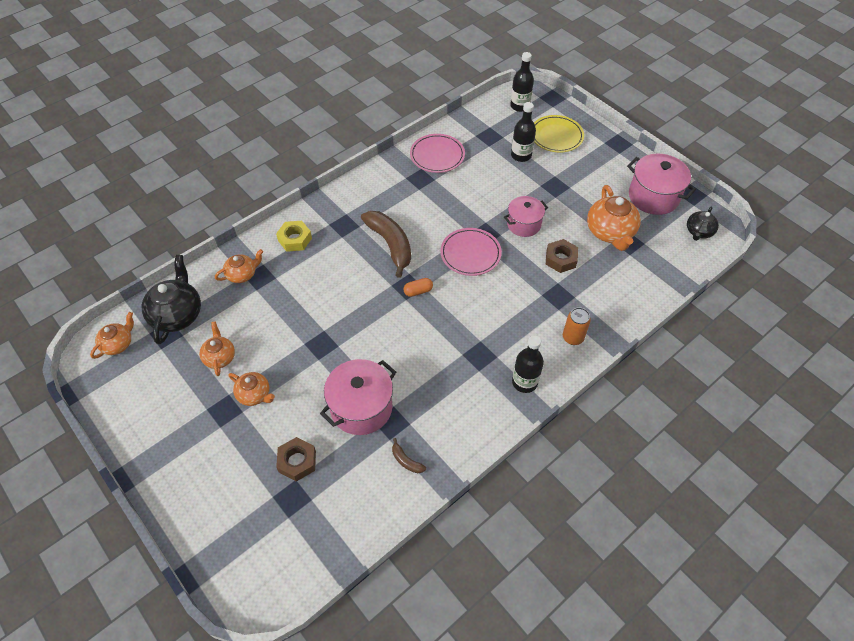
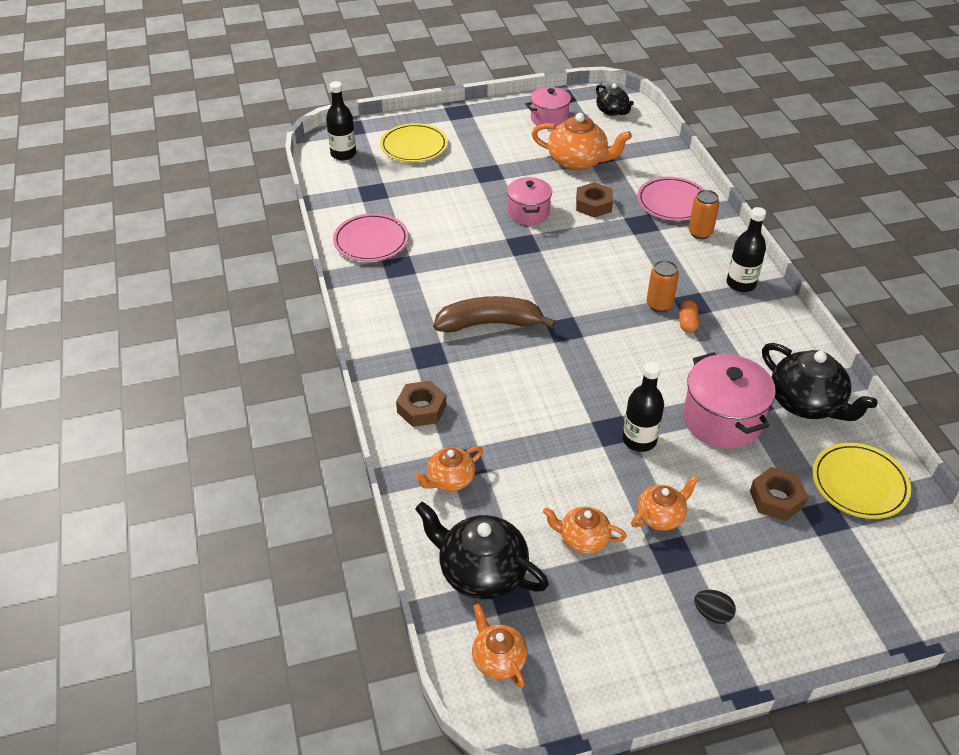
camera: 65 degrees left, 10 degrees down
(182, 446) = (712, 614): none -> black egg
(242, 274) = (450, 479): orange teapot -> orange teapot turned 120 degrees counterclockwise
(295, 239) = (421, 409): yellow nut -> brown nut
(335, 515) = (859, 483): none -> yellow plate
(406, 461) = (807, 403): brown banana -> black teapot
(418, 291) = (576, 322): orange capsule -> orange capsule (687, 323)
(466, 335) = (659, 305): none -> orange can
(470, 254) = (545, 265): pink plate -> pink plate (672, 202)
(521, 155) = (423, 180): black bottle -> black bottle (639, 440)
(653, 197) = (549, 119): pink pot -> pink pot, size x0.65

